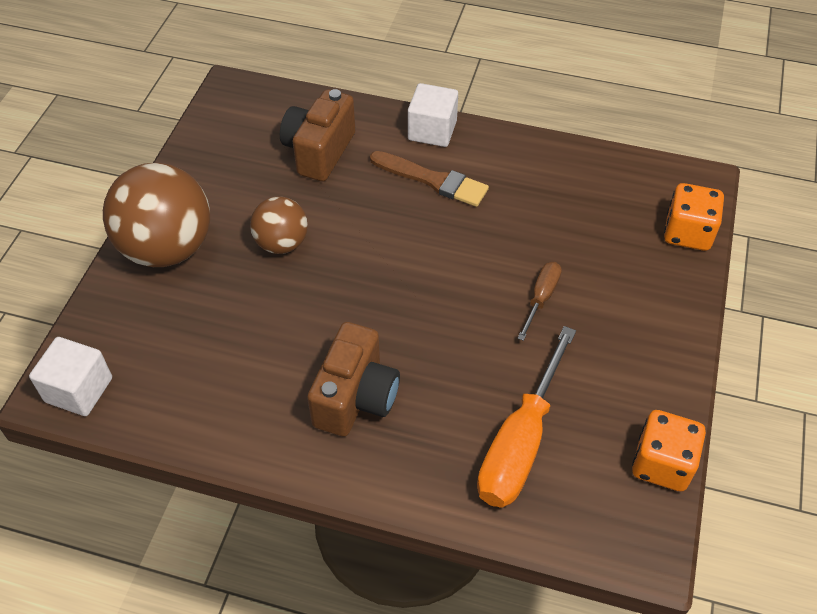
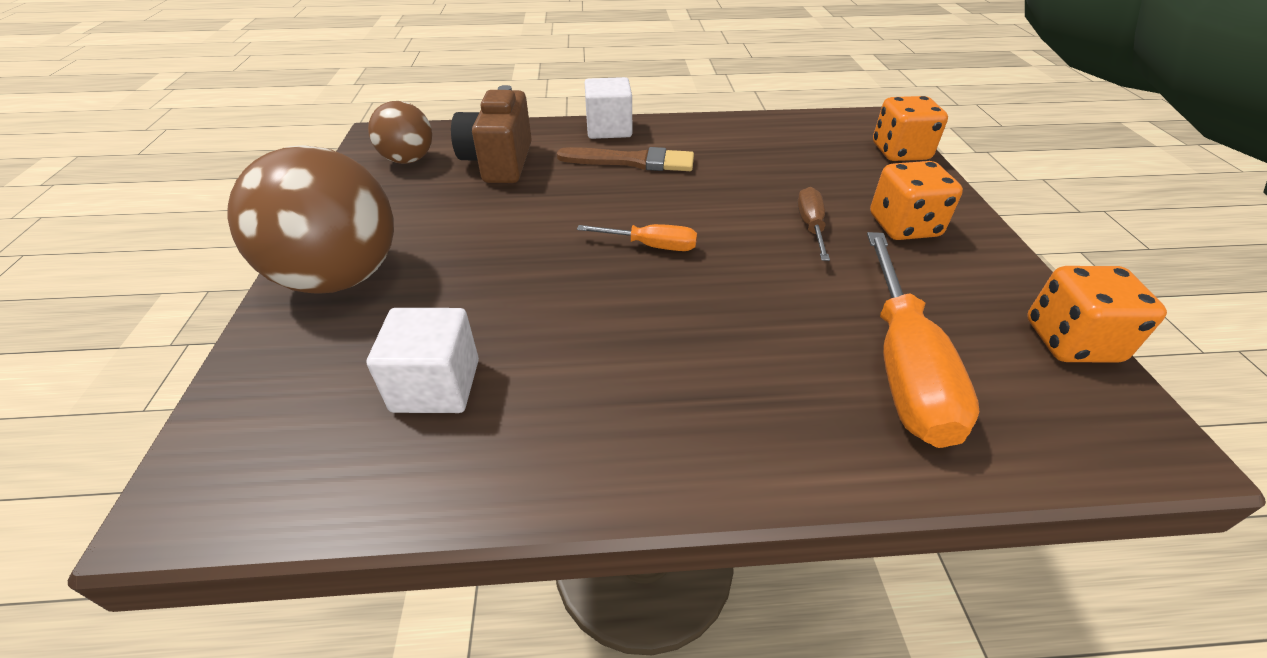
camera: 20 degrees left, 10 degrees down
(79, 390) = (231, 482): white cube -> white cube (436, 385)
(282, 243) = (491, 242): brown ball -> brown ball (408, 160)
(355, 397) = (668, 373): brown camera -> none
(401, 282) = (652, 246): none -> orange screwdriver
(620, 320) = (904, 226): none -> orange dice

